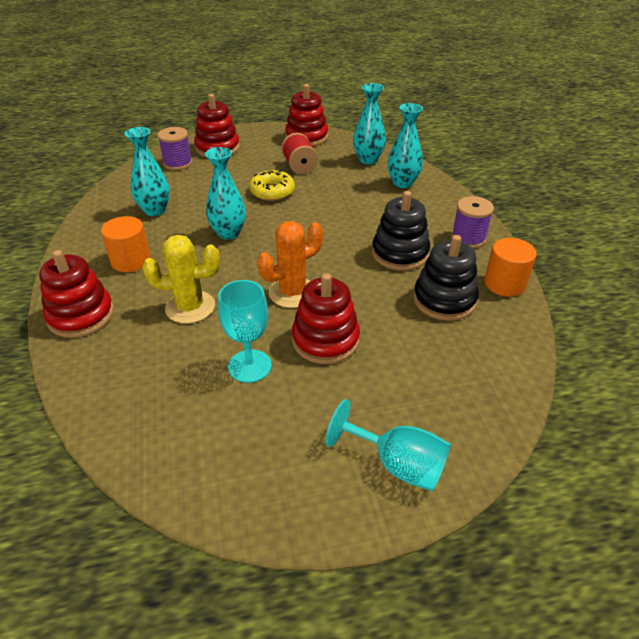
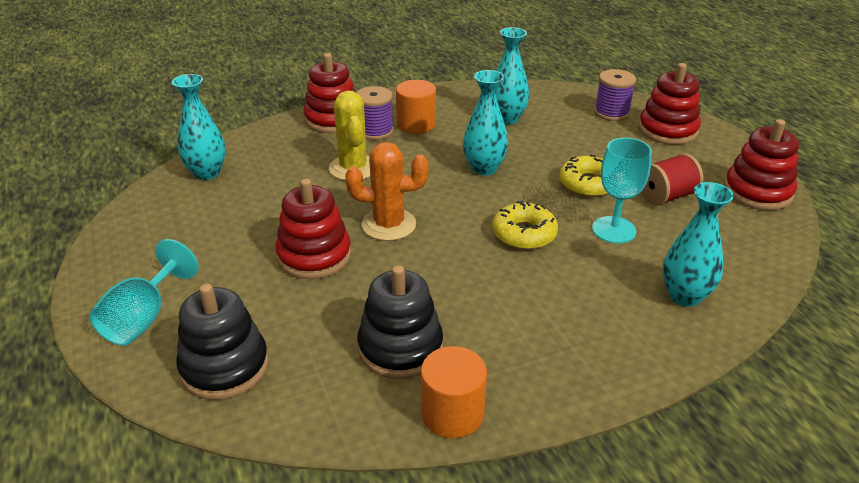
camera: 80 degrees right, 5 degrees down
(249, 366) = (274, 214): turquoise goblet -> turquoise goblet (614, 230)
(292, 292) = (389, 225): orange cactus -> orange cactus turned 45 degrees counterclockwise
(325, 228) = (524, 234): none -> yellow donut
(368, 160) = (733, 255): turquoise vase -> turquoise vase (207, 173)
(400, 253) = (492, 302): black stacking toy -> black stacking toy (225, 367)
(468, 238) = (558, 373): purple spool -> purple spool (375, 131)

